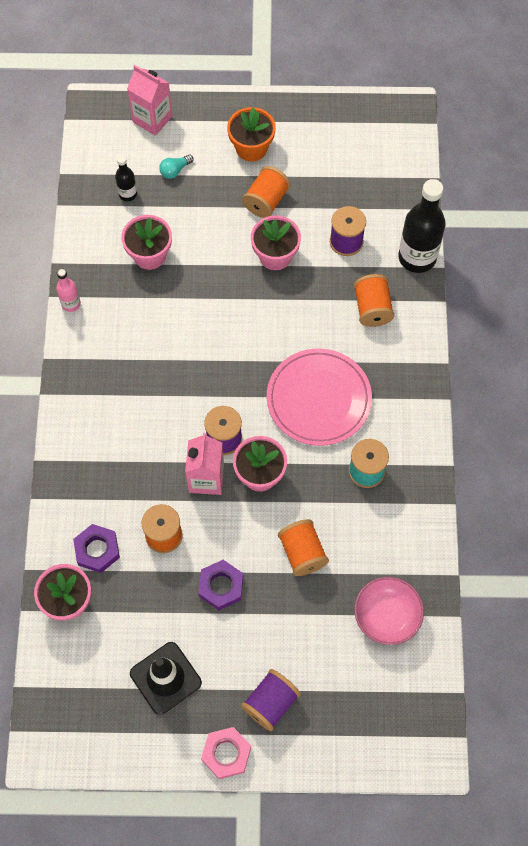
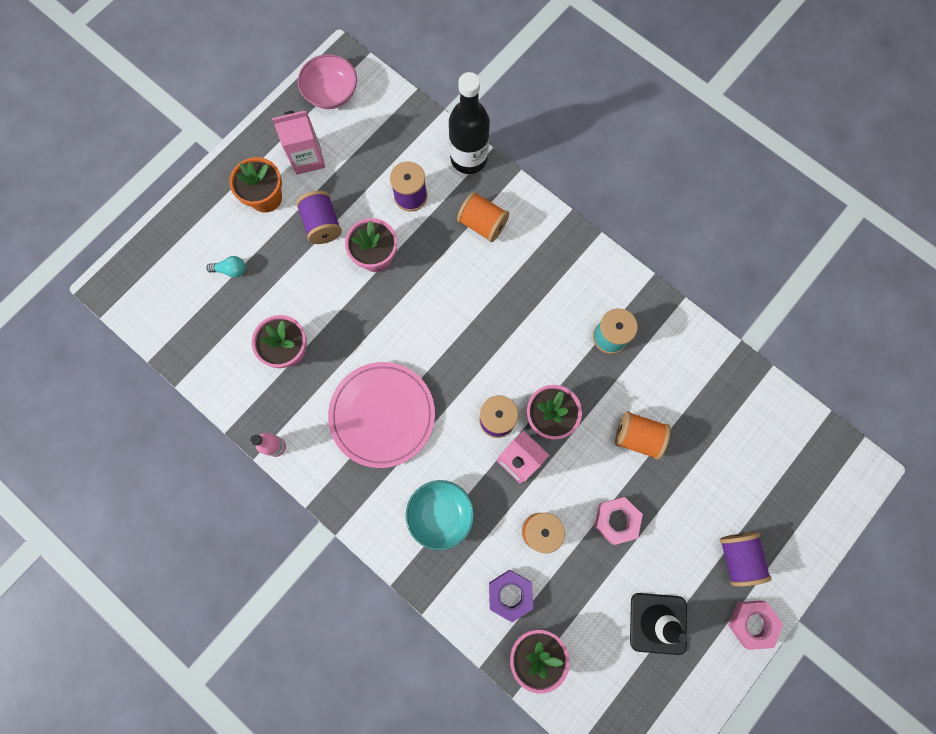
camera: 50 degrees left, 10 degrees up
(116, 454) = (440, 514): none -> turquoise bowl
(128, 194) = (218, 323): black bottle -> none
(152, 119) = (167, 250): pink carton -> pink carton (307, 158)
(175, 170) = (231, 270): turquoise light bulb -> turquoise light bulb turned 90 degrees counterclockwise
(221, 586) = (616, 520): purple nut -> pink nut
(266, 201) = (322, 224): orange spool -> purple spool
(318, 399) = (523, 323): pink plate -> pink plate (382, 415)
(386, 616) = (734, 416): pink bowl -> pink bowl (331, 93)

